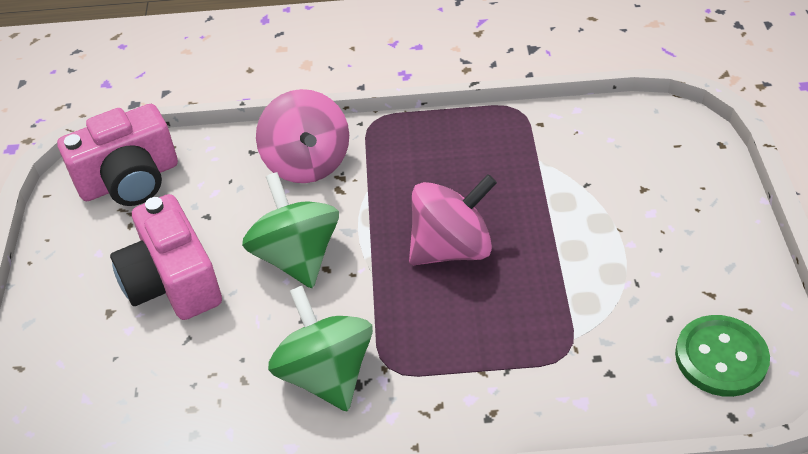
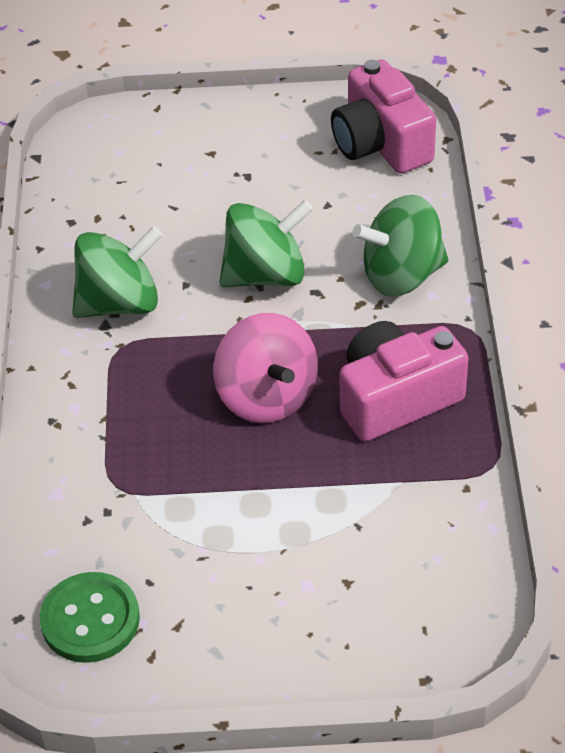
camera: 90 degrees right, 0 degrees up
(172, 281) = (242, 189): pink camera -> pink camera (396, 398)
(307, 163) = (402, 275): pink spinning top -> green spinning top

